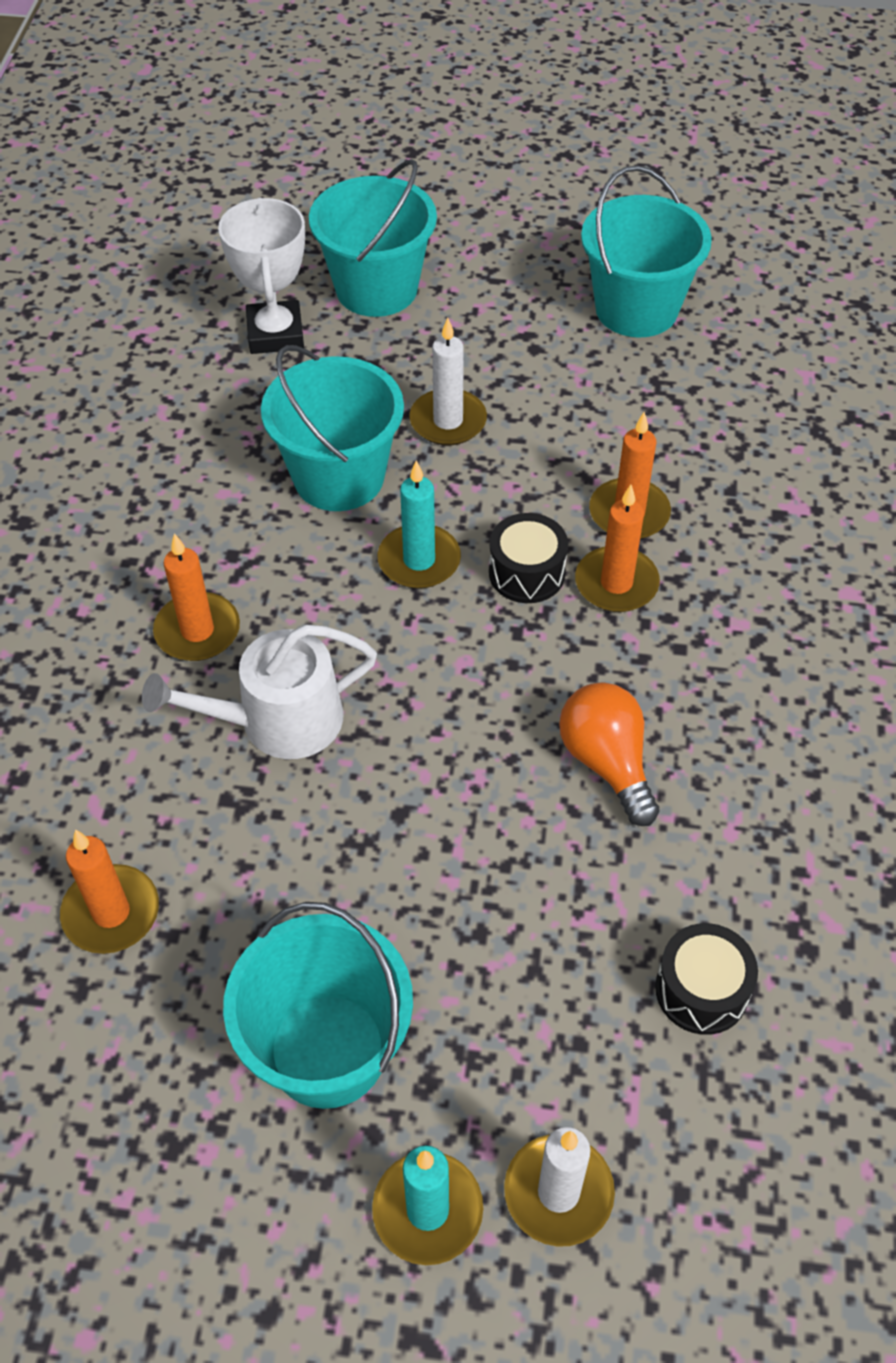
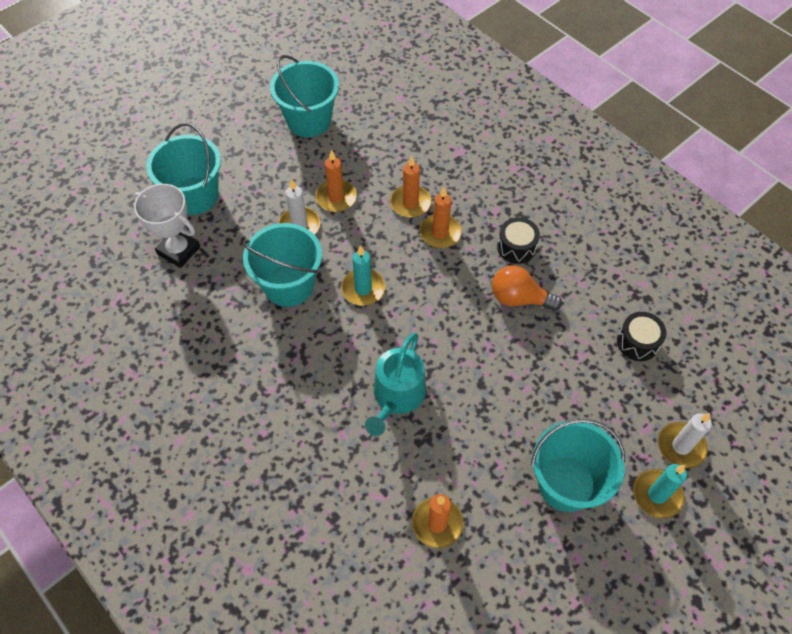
camera: 50 degrees left, 5 degrees up
(197, 631) = (320, 395): orange candle -> orange candle (336, 197)
(278, 721) = (397, 396): white watering can -> turquoise watering can
(527, 573) = (406, 257): black drum -> black drum (516, 247)

